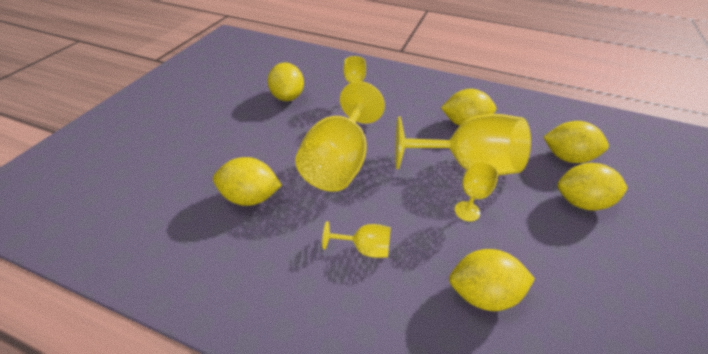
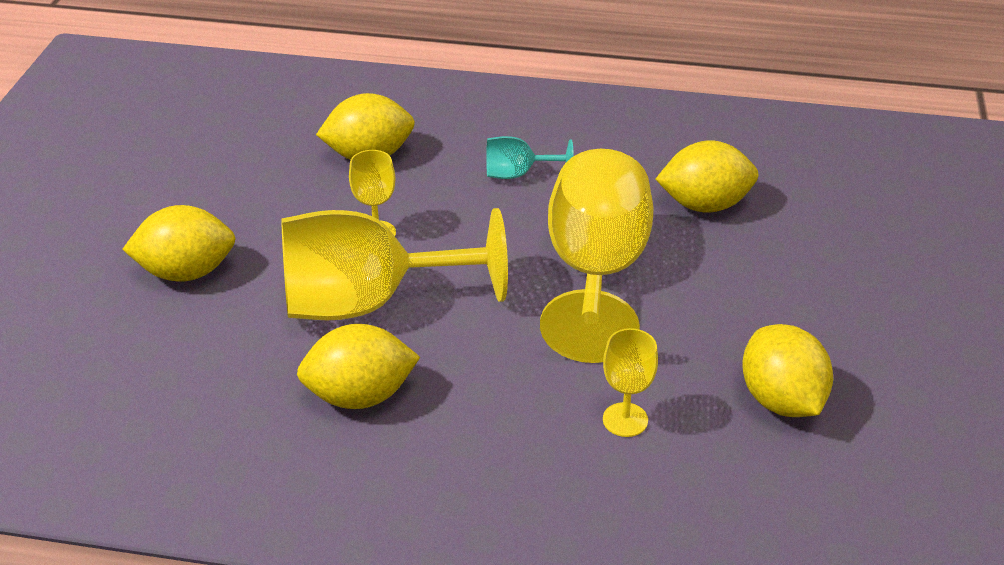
camera: 170 degrees right, 5 degrees down
(364, 248) = (518, 174): yellow goblet -> turquoise goblet
(566, 157) = (165, 349): yellow lemon -> none

